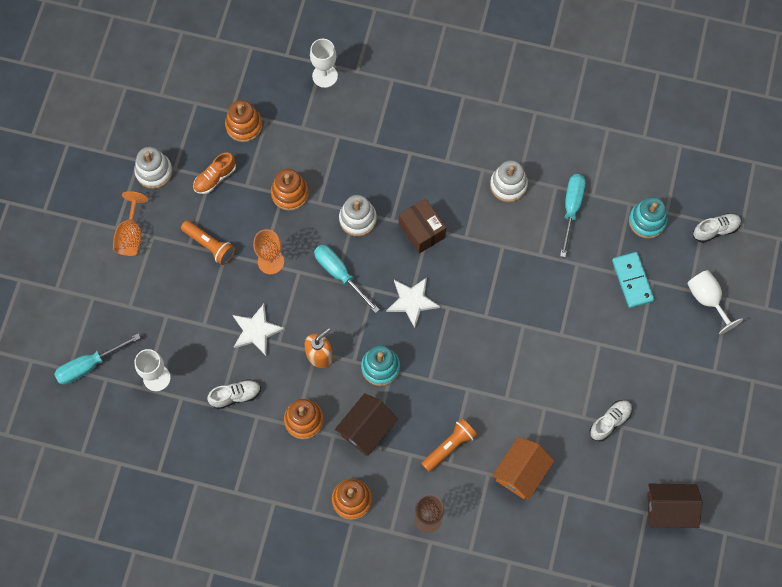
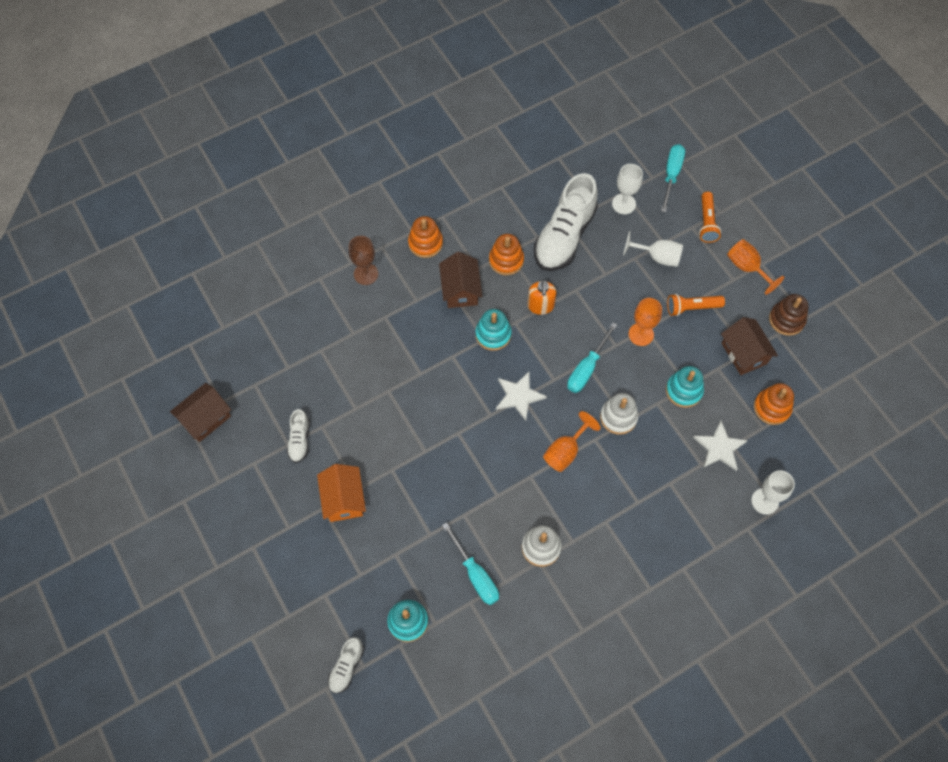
camera: 135 degrees right, 5 degrees down
(154, 172) = (786, 320): white stacking toy -> brown stacking toy
(215, 178) = (744, 353): orange shoe -> brown house
(235, 396) = (564, 236): white shoe -> white shoe, size x2.14
(256, 331) = (598, 284): white star -> white star (719, 448)
(290, 193) = (684, 391): orange stacking toy -> turquoise stacking toy
(339, 274) = (587, 368): turquoise screwdriver -> turquoise screwdriver turned 120 degrees clockwise
(422, 231) = (565, 451): brown box -> orange goblet
(449, 447) = (395, 327): orange flashlight -> orange flashlight (707, 222)
(521, 472) = (331, 353): orange house -> orange house (343, 499)
(632, 280) = (376, 560): turquoise domino -> none
(707, 300) = (304, 600): white goblet -> white goblet (657, 257)

